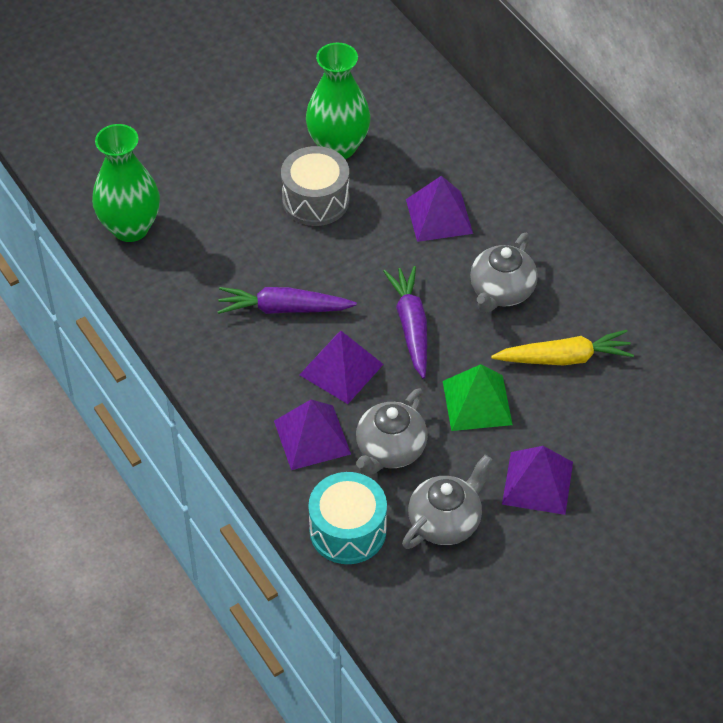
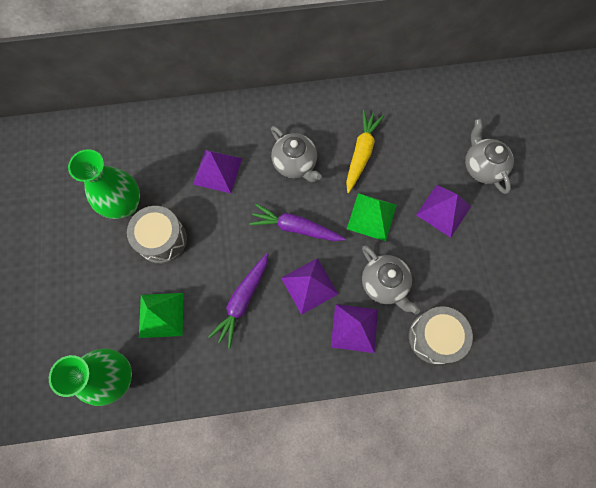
camera: 65 degrees left, 20 degrees up
(223, 238) = (161, 315): none -> green pyramid
(348, 530) = (434, 337): turquoise drum -> grey drum
(445, 521) = (450, 275): grey teapot -> grey teapot (482, 166)

